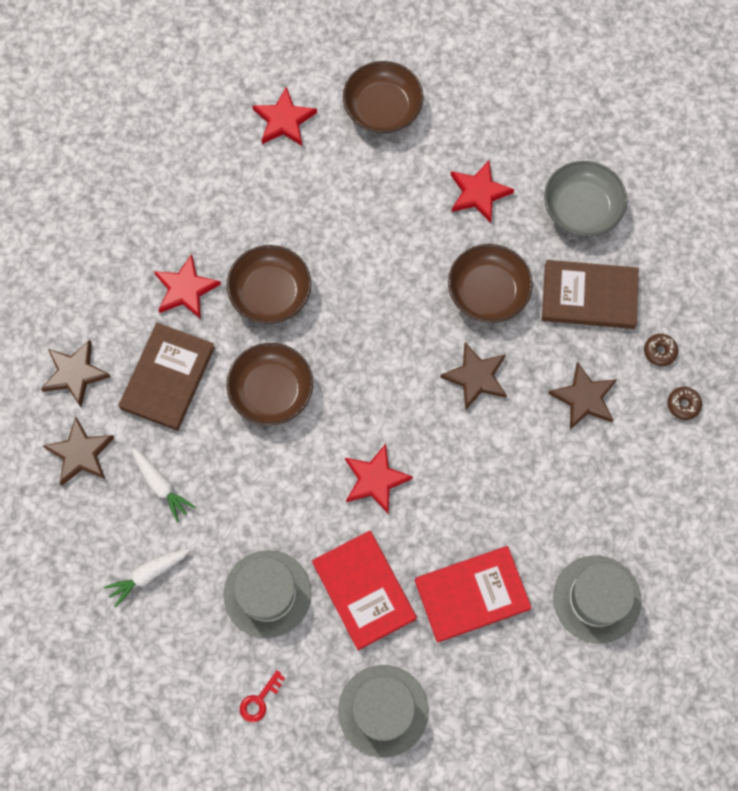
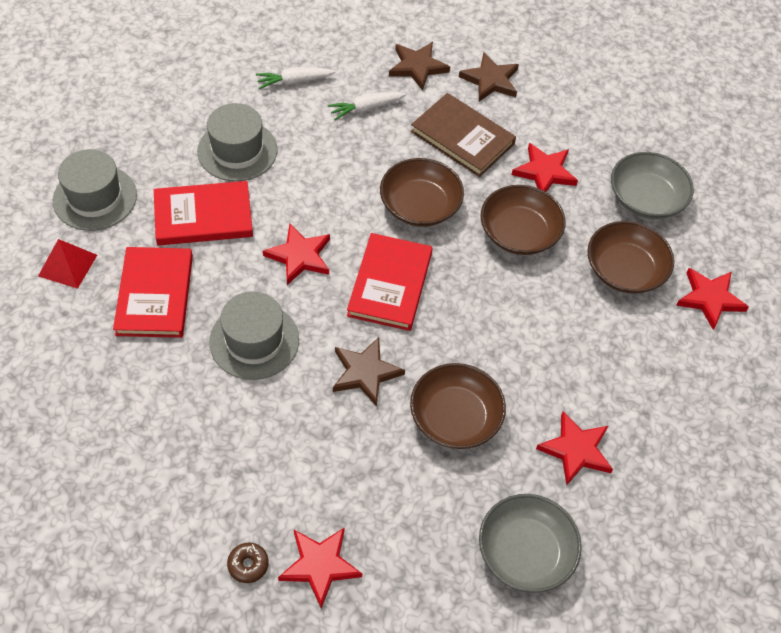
camera: 105 degrees right, 15 degrees down
(148, 575) = (294, 81): white carrot -> white carrot turned 90 degrees counterclockwise
(186, 193) = (646, 198): none -> grey bowl
(259, 700) = (153, 121): red key -> none
(374, 388) = (389, 284): none -> red book
(382, 108) = (706, 392): brown bowl -> brown bowl (625, 270)
(473, 694) = (68, 265): none -> red pyramid
(584, 398) = (300, 465): brown star -> none
(589, 296) = (414, 516): brown book -> none
(597, 599) = (92, 396): grey hat -> grey hat (254, 341)
(659, 351) = (320, 566): brown donut -> red star

